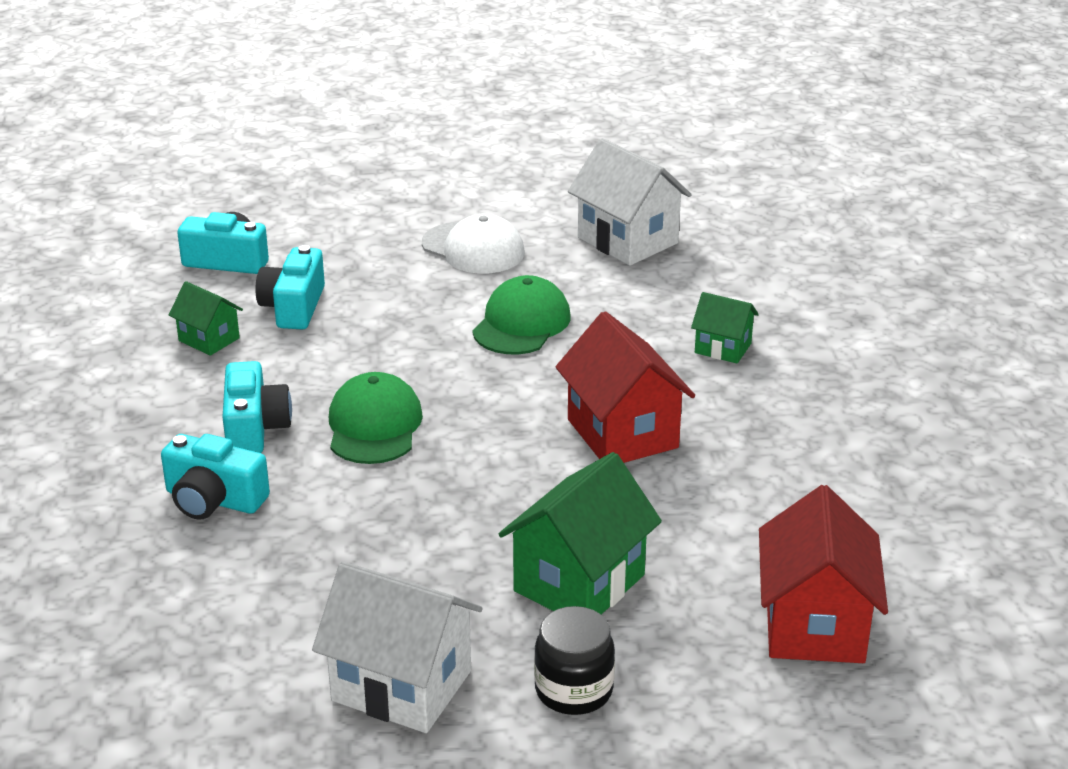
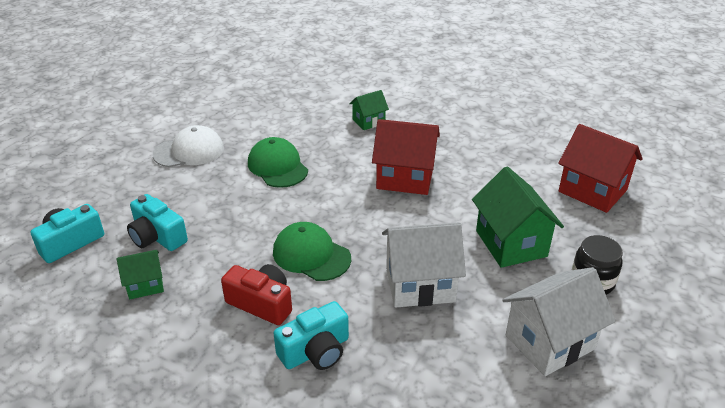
camera: 55 degrees left, 5 degrees up
(255, 428) = (261, 303): turquoise camera -> red camera
(627, 240) = (248, 106): white house -> white house (420, 285)

